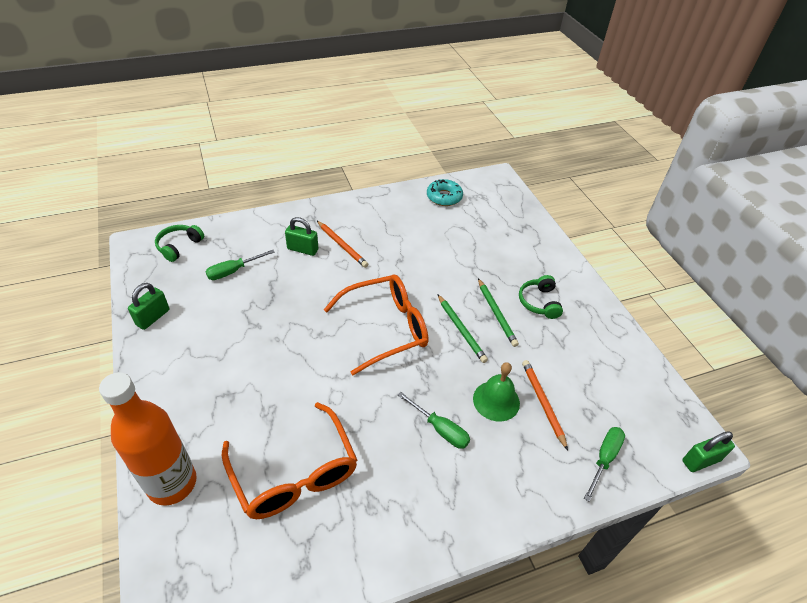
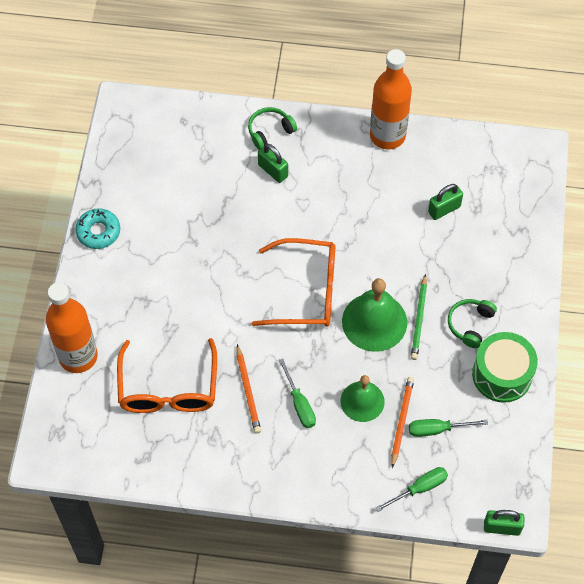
camera: 30 degrees right, 15 degrees up
(153, 317) = (110, 197): green padlock -> green padlock (444, 209)
(179, 246) = (158, 122): green headphones -> green headphones (270, 131)
(233, 271) = (197, 172): green screwdriver -> green screwdriver (437, 429)
(342, 245) = (313, 180): orange pencil -> orange pencil (248, 391)
(383, 200) = (387, 136): none -> orange bottle
(444, 197) = (457, 156): turquoise donut -> turquoise donut (98, 232)
(461, 330) = (374, 322): green pencil -> green bell
(593, 330) = (502, 374): none -> green drum

